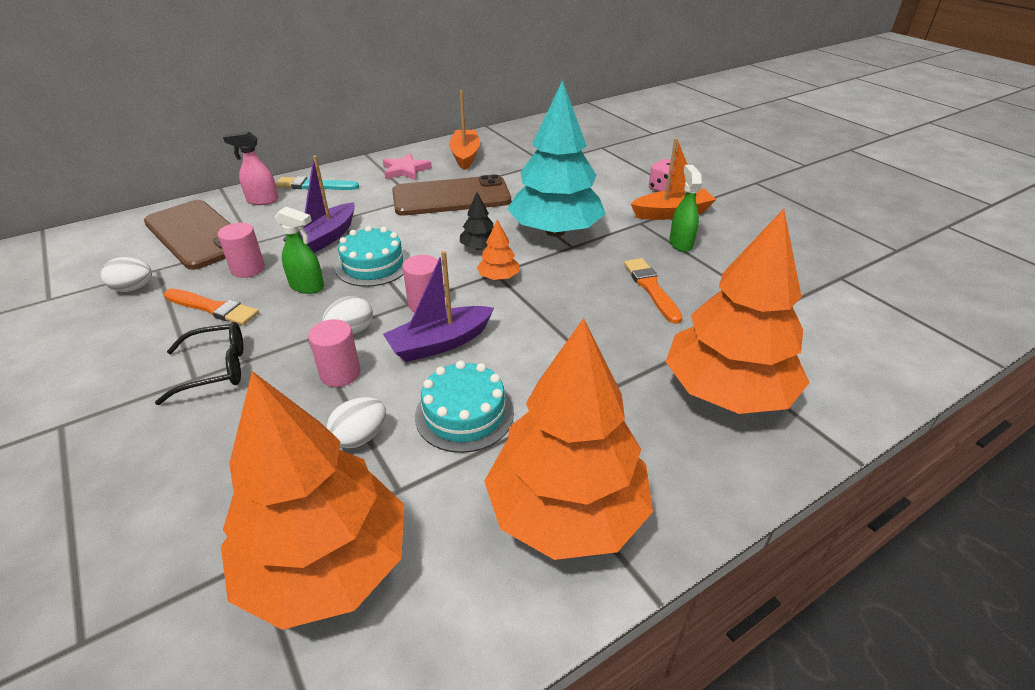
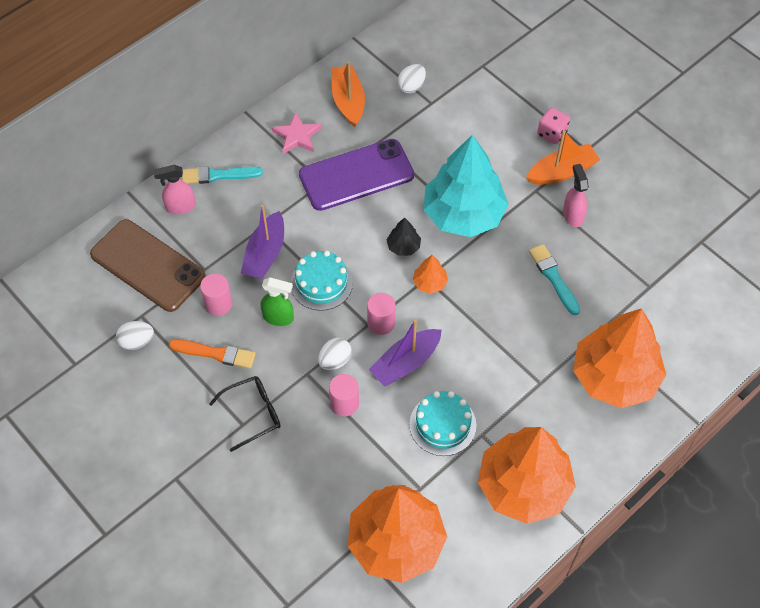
camera: 10 degrees left, 20 degrees up
(360, 437) = (380, 454): white egg -> white egg (411, 86)
(451, 197) = (356, 175): brown phone -> purple phone
(651, 288) = (553, 277): orange brush -> turquoise brush
(680, 243) = (572, 215): green spray bottle -> pink spray bottle

